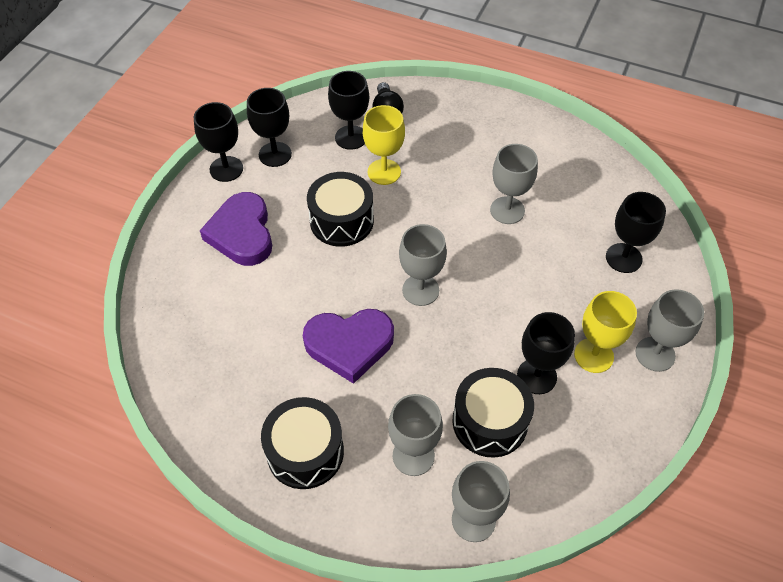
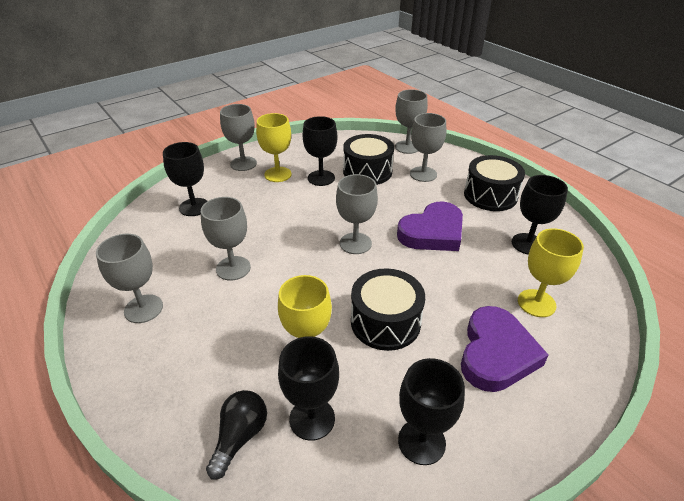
camera: 150 degrees left, 15 degrees down
(216, 298) = (536, 303): none -> yellow goblet
(226, 169) = (495, 450): black goblet -> black goblet (528, 244)
(349, 345) = (432, 232): purple heart -> purple heart turned 120 degrees clockwise
(535, 148) = (143, 309): none -> grey goblet

